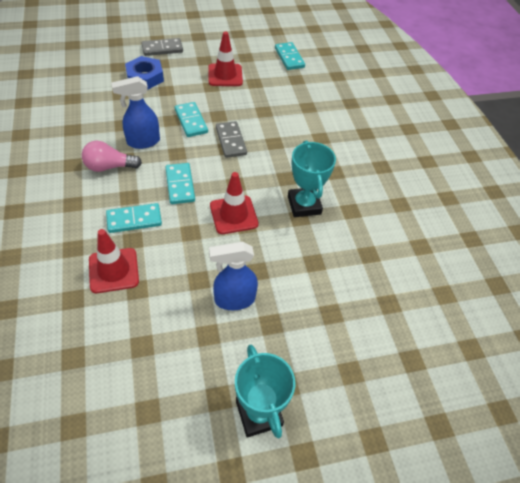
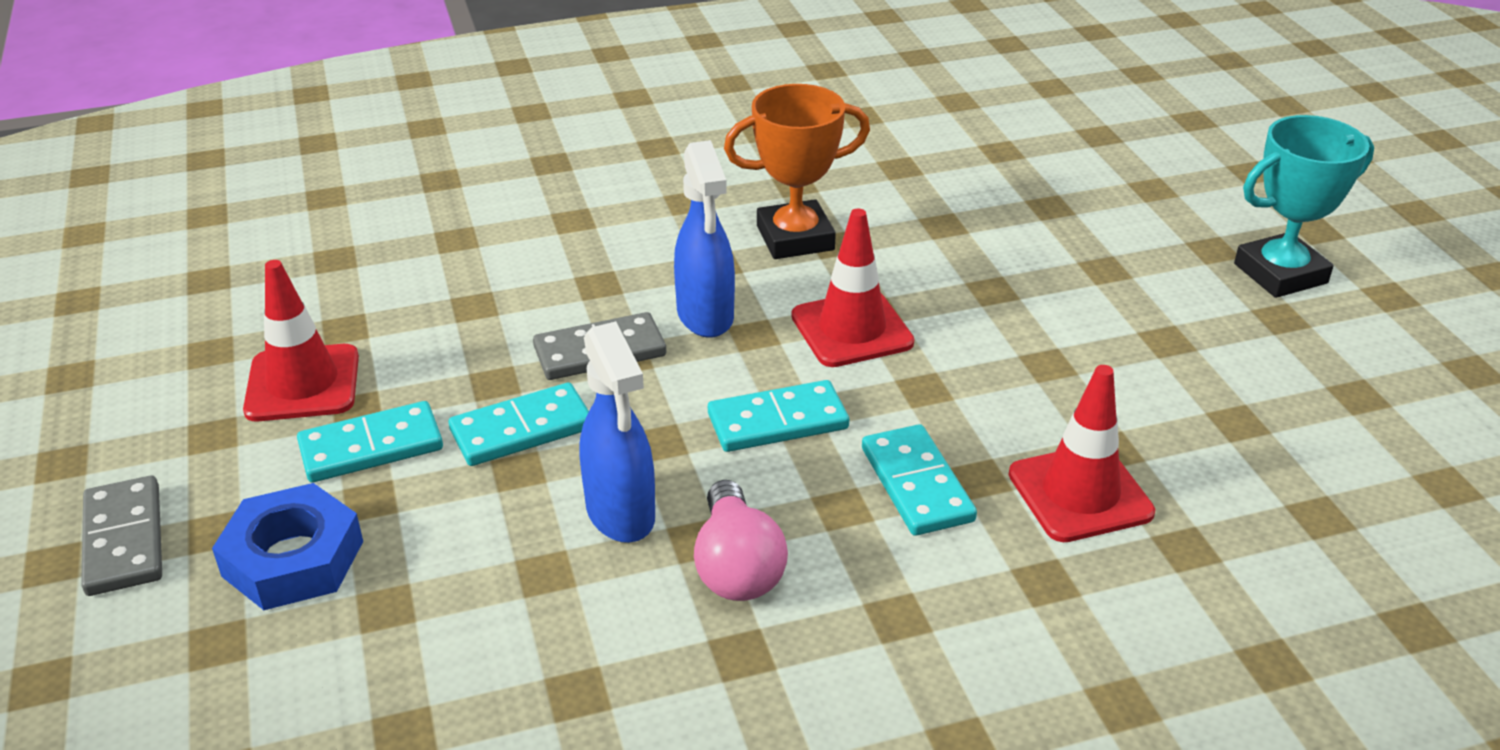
camera: 90 degrees left, 15 degrees down
(234, 299) = (1074, 314): blue spray bottle -> blue spray bottle (705, 316)
(289, 58) = (230, 272): turquoise domino -> turquoise domino (371, 447)
(304, 205) = (795, 238): turquoise trophy -> orange trophy

